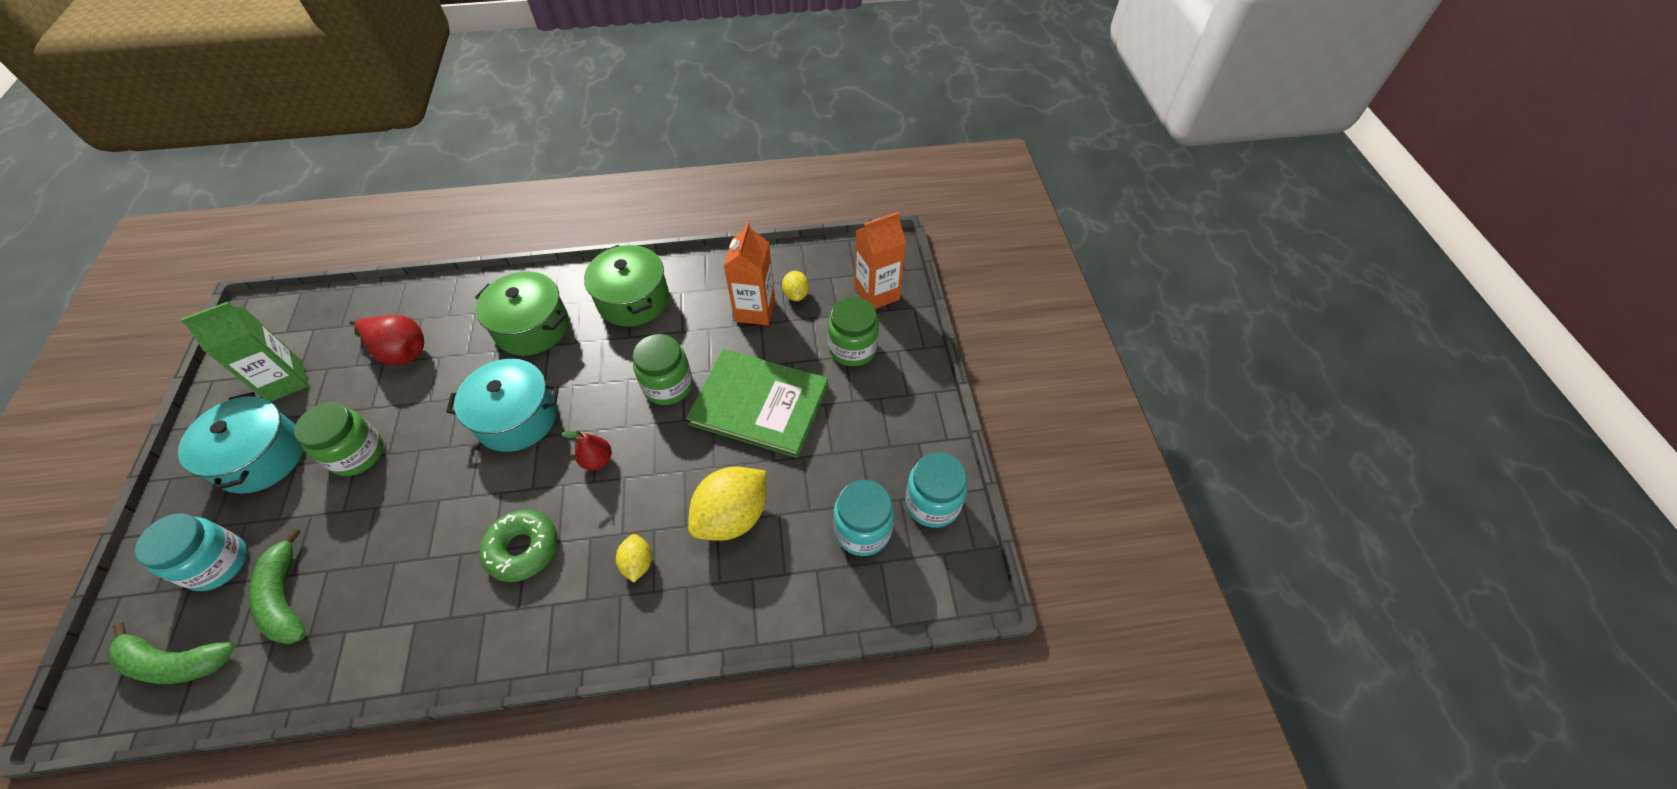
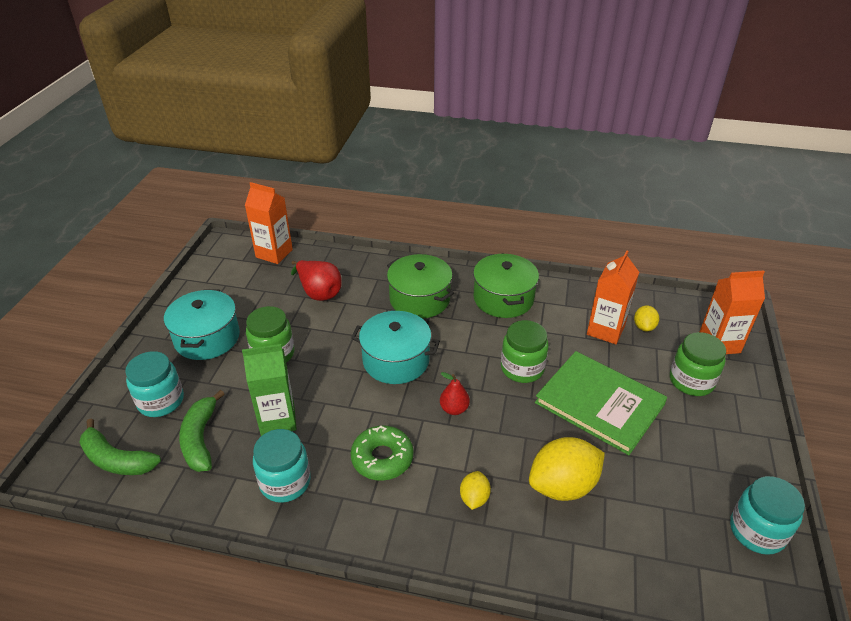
camera: 20 degrees right, 15 degrees down
(286, 381) = (235, 292): green carton -> green carton (277, 420)
(328, 311) = (274, 253): none -> orange carton
(862, 530) = (683, 534): turquoise jar -> turquoise jar (285, 482)

